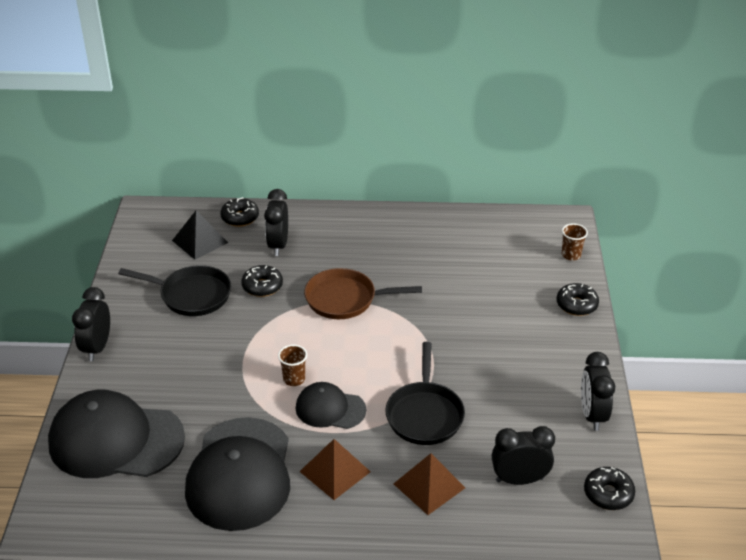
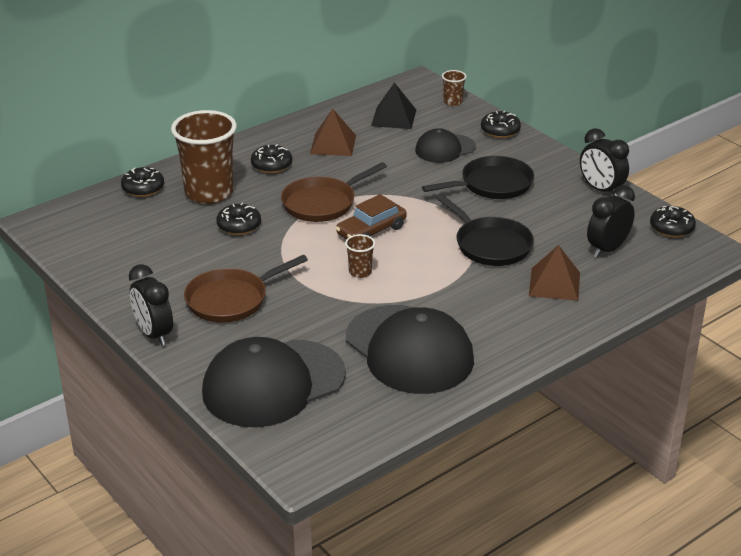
camera: 40 degrees left, 5 degrees down
(179, 349) = (231, 299): none -> brown pan
(191, 295) = (184, 259): black pan -> black pan (492, 185)
(200, 241) = (131, 220): black pyramid -> black pyramid (394, 117)
(278, 245) = (209, 193): black clock -> brown cup
(330, 409) = (416, 276): black cap -> black cap (445, 149)
(335, 471) = (477, 311): brown pyramid -> brown pyramid (333, 144)
(349, 345) = (371, 231): none -> brown car
(351, 243) = (271, 165): none -> black donut

